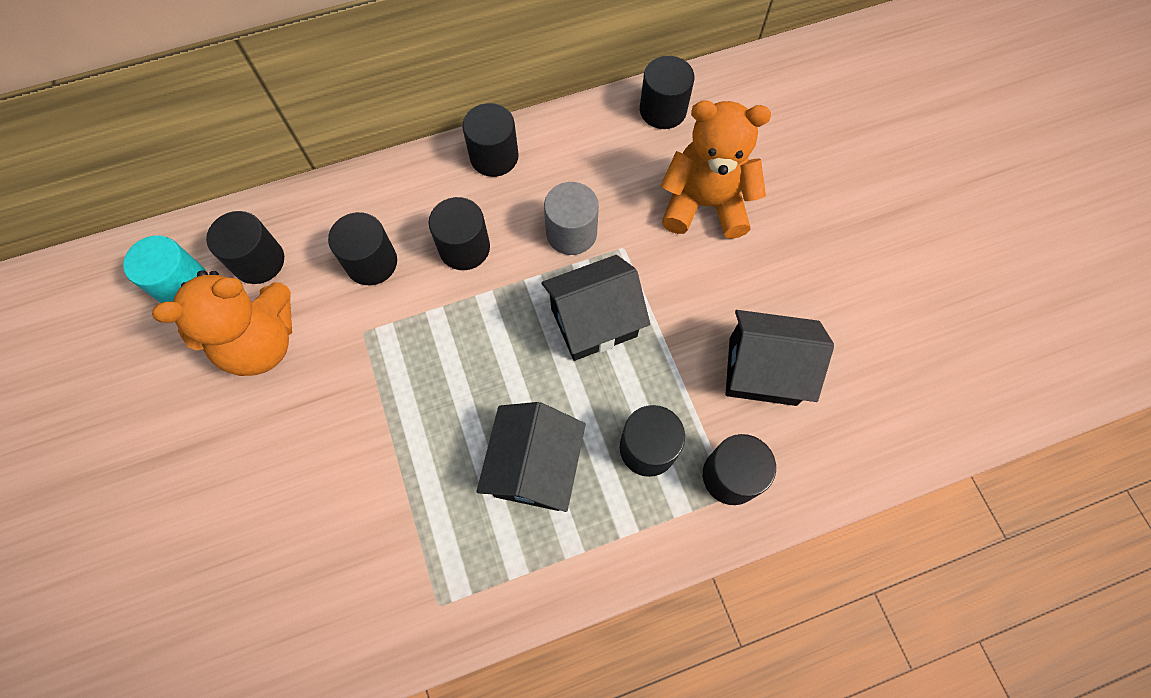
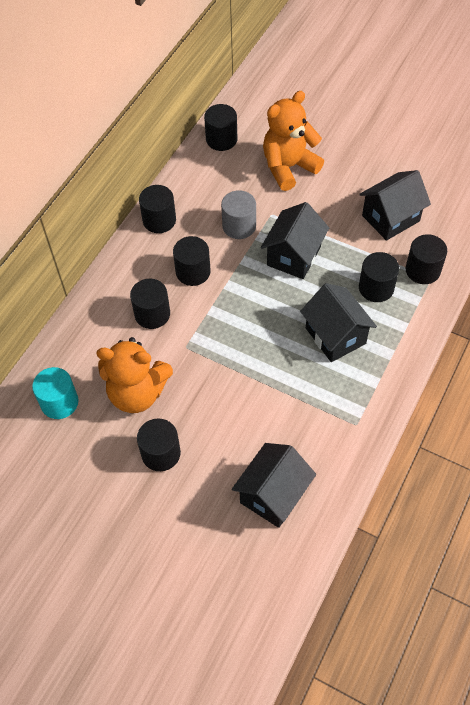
camera: 40 degrees left, 10 degrees down
(259, 261) = (89, 359): black cylinder -> black cylinder (161, 453)
(260, 602) = (273, 494): none -> black house
(261, 342) = (137, 393): orange teddy bear -> orange teddy bear turned 75 degrees clockwise

